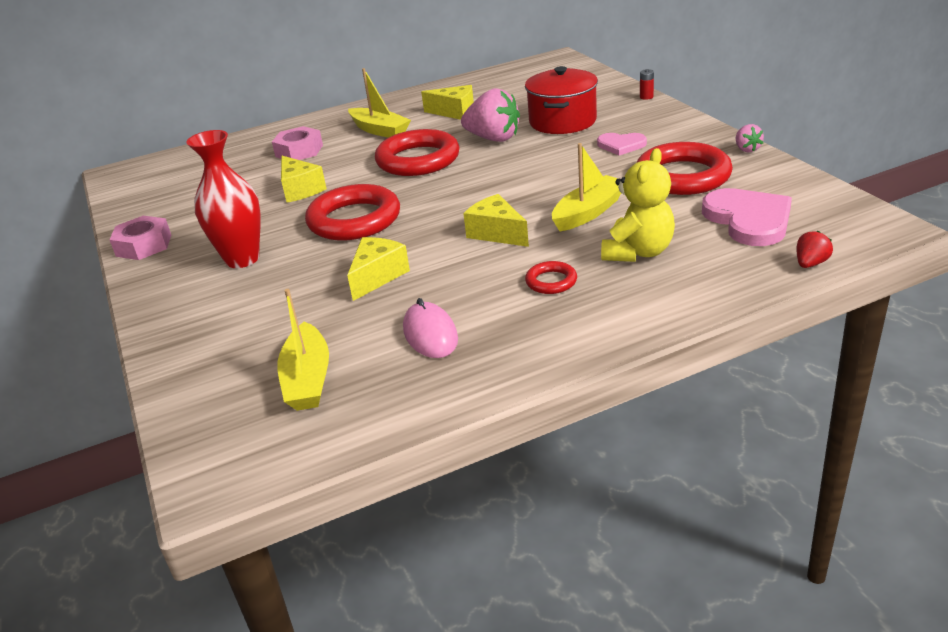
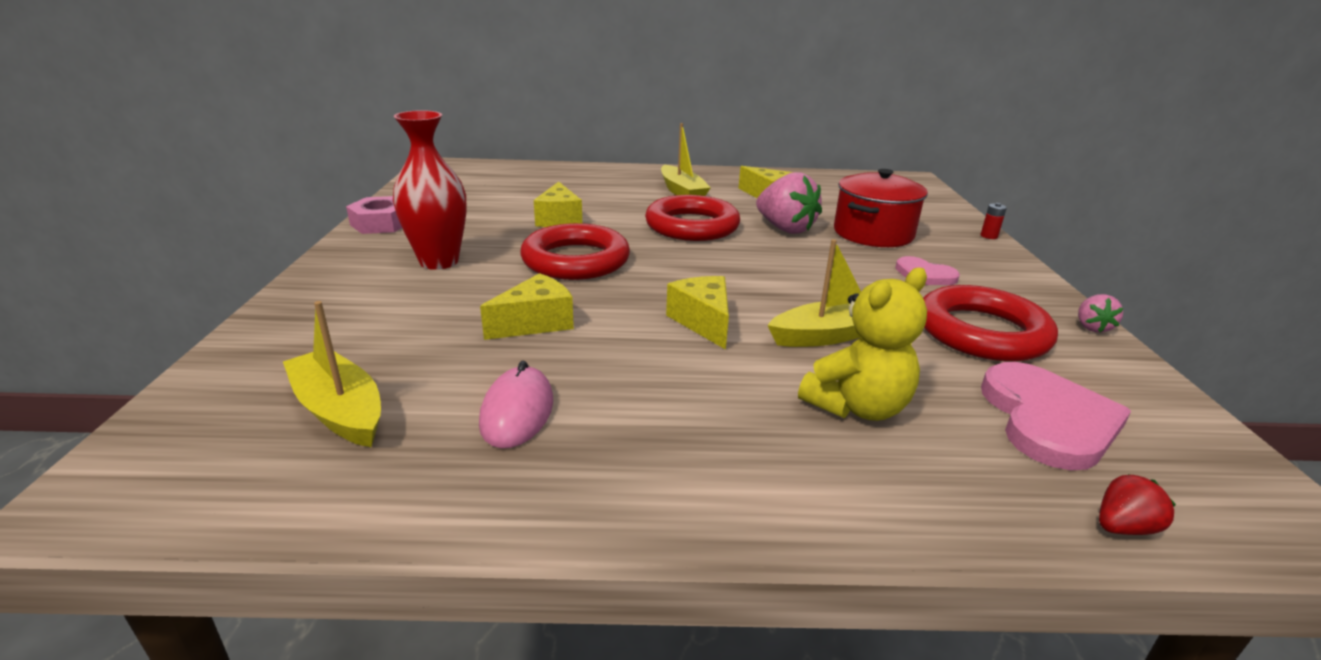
camera: 20 degrees right, 5 degrees down
(299, 151) = (595, 188): pink nut -> none
(308, 379) = (339, 410): yellow boat -> yellow boat turned 120 degrees clockwise
(551, 281) = (715, 402): red ring -> none

